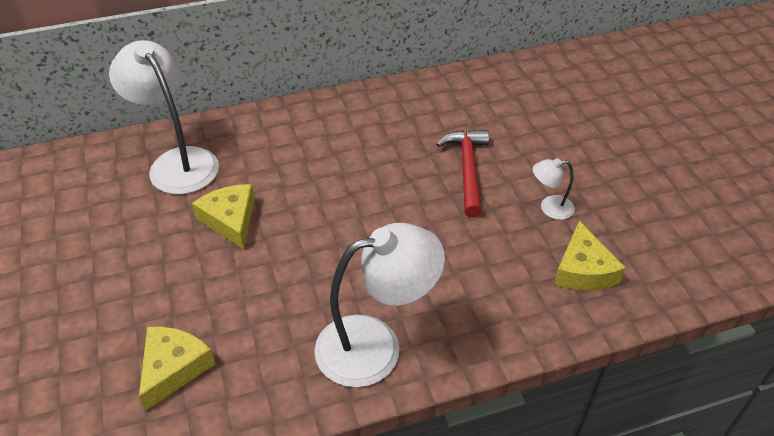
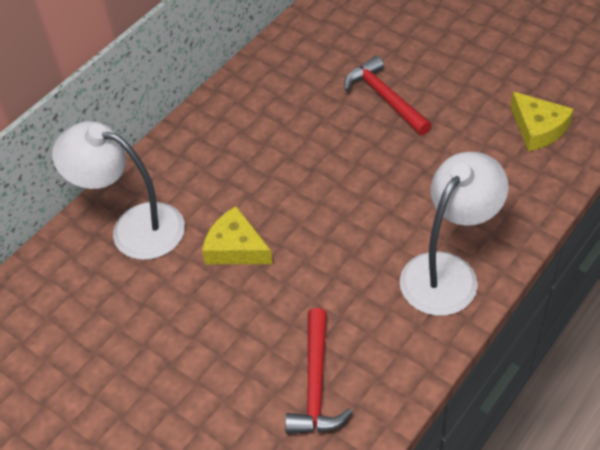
camera: 30 degrees left, 5 degrees up
(174, 368) = (315, 384): yellow cheese -> red hammer
(549, 208) = (473, 94): white lamp -> none

